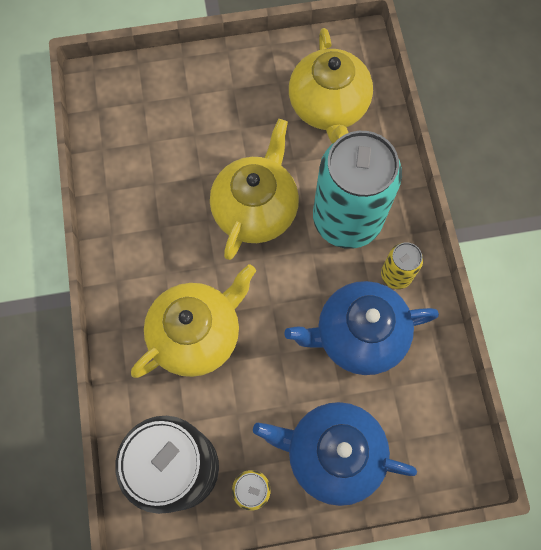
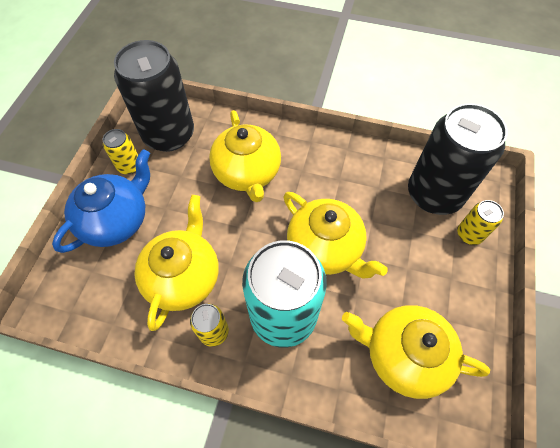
camera: 115 degrees right, 10 degrees down
(138, 127) = (434, 194): none -> black can
(175, 84) = (469, 234): none -> yellow can
(358, 335) = (183, 277): blue teapot -> yellow teapot

